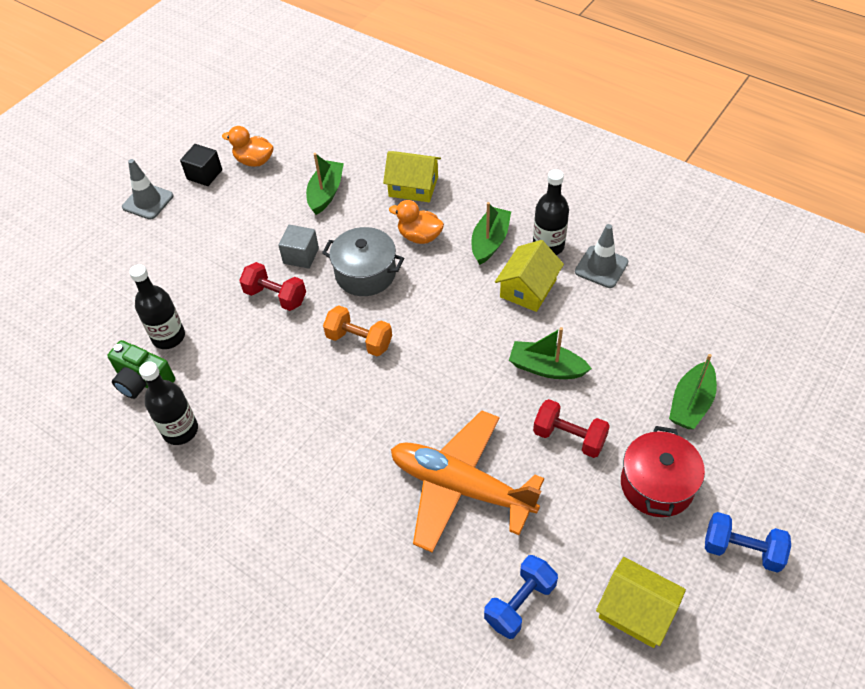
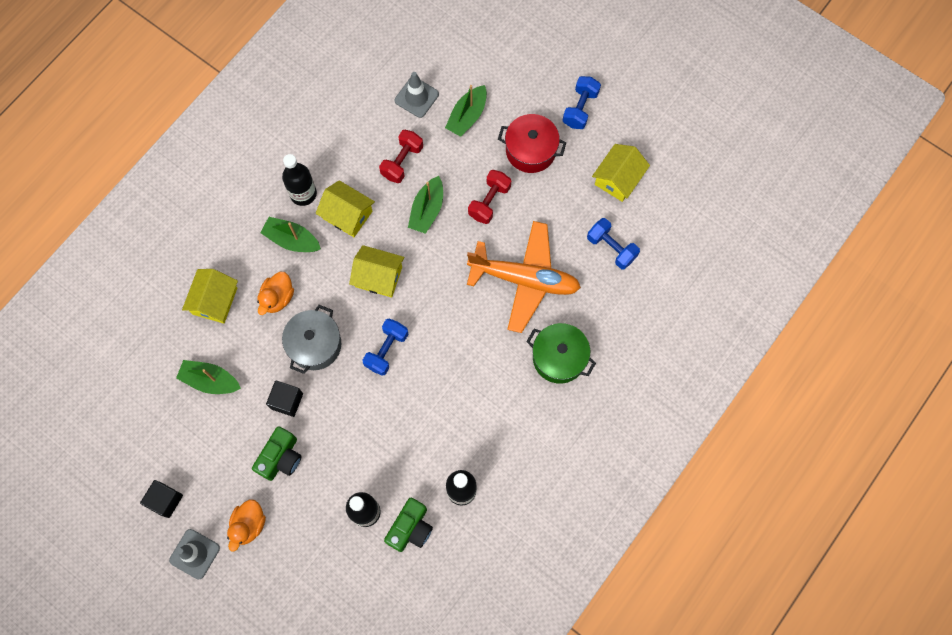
camera: 90 degrees left, 20 degrees up
(238, 257) = (281, 458): none -> green camera
(254, 161) = (154, 451): orange duck -> orange duck (249, 525)
(275, 296) = (331, 421): red dumbbell -> red dumbbell (402, 161)
(301, 256) = (287, 401): grey cube -> black cube
(349, 536) = (559, 358): none -> green pot
(359, 341) = (386, 350): orange dumbbell -> blue dumbbell
(452, 325) = (378, 276): none -> yellow house
(461, 487) = (524, 279): orange plane -> orange plane turned 105 degrees counterclockwise
(601, 267) = (332, 156): grey traffic cone -> grey traffic cone (416, 97)
(691, 403) = (467, 116): green boat -> green boat turned 90 degrees clockwise

